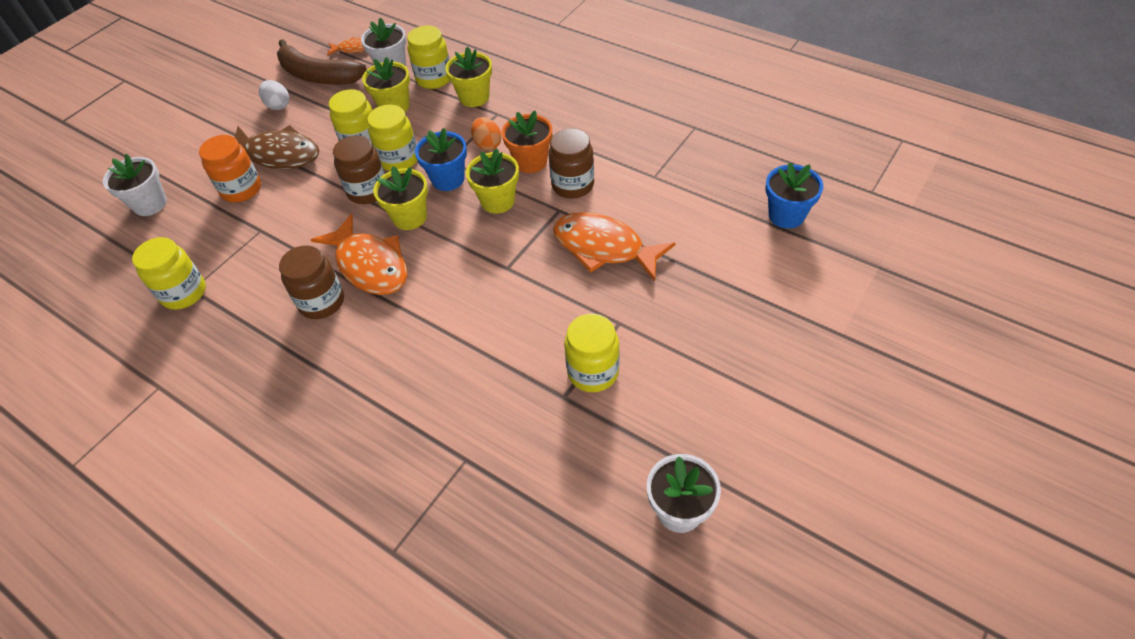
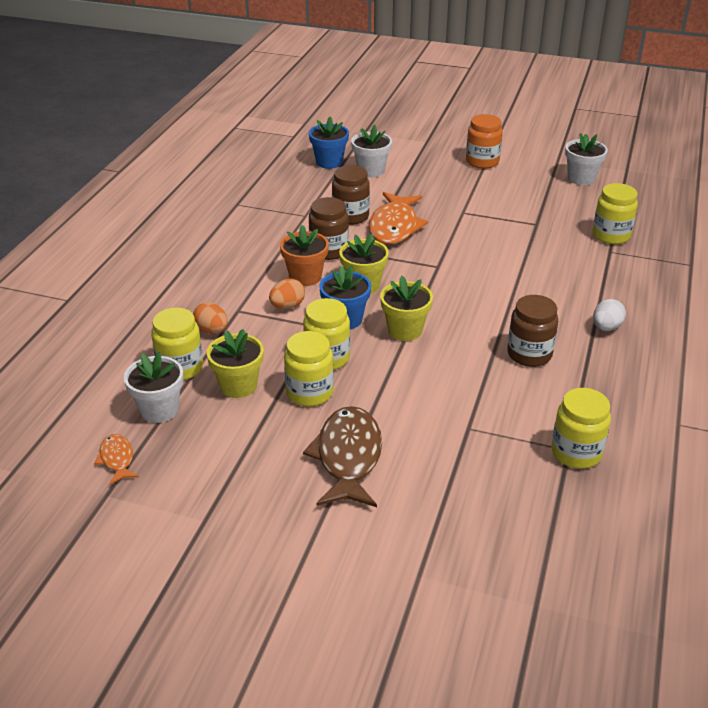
camera: 110 degrees left, 15 degrees down
(150, 204) = (475, 547): white flower pot -> white flower pot (371, 171)
(241, 189) = (416, 468): orange jar -> orange jar (482, 162)
(278, 105) = (254, 494): white egg -> white egg (606, 328)
(318, 75) = (182, 475): brown banana -> none
(368, 191) = (380, 367): brown jar -> brown jar (350, 216)
(370, 265) = (473, 338): orange fish -> none
(474, 97) = (212, 331): yellow flower pot -> orange egg
(593, 372) = (509, 216): yellow jar -> yellow jar (611, 235)

